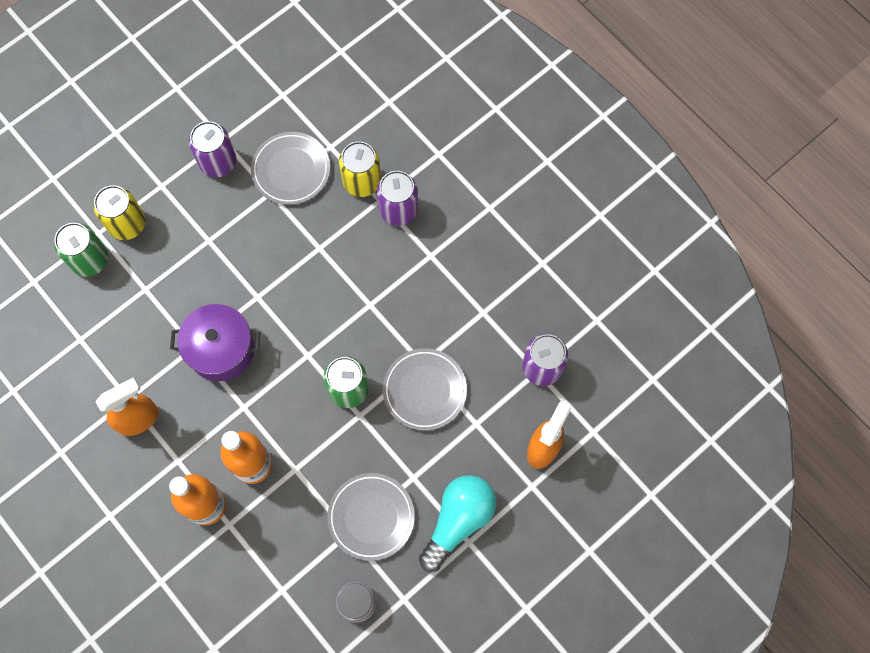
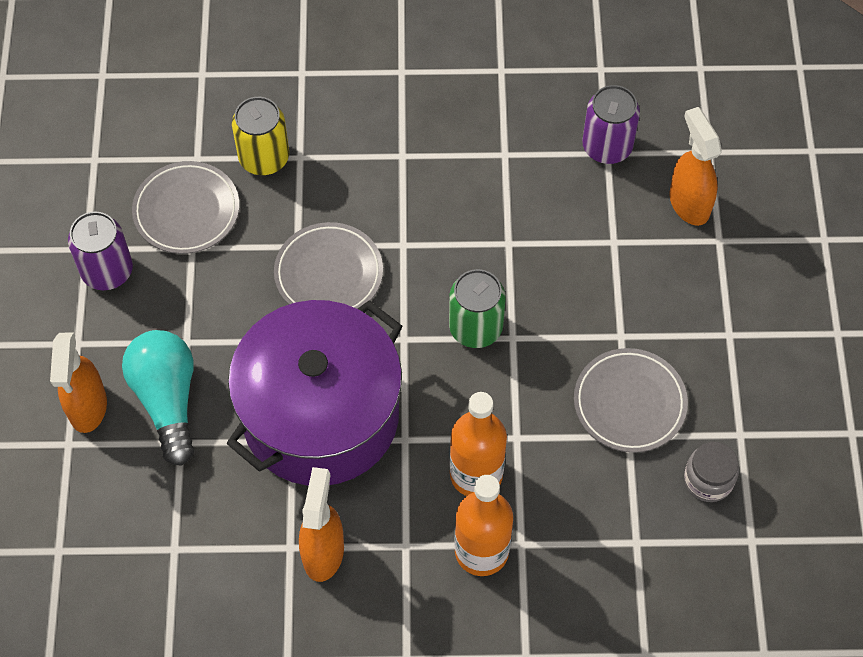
camera: 50 degrees left, 10 degrees down
(90, 260) = (92, 474): green can -> none
(127, 224) = (88, 407): yellow can -> orange spray bottle
(221, 349) = (320, 415): purple pot -> purple pot, size x1.70
(398, 210) = (326, 148): purple can -> none
(424, 390) = (539, 261): grey plate -> grey plate (329, 274)
(458, 521) = (700, 328): turquoise light bulb -> turquoise light bulb (167, 400)

